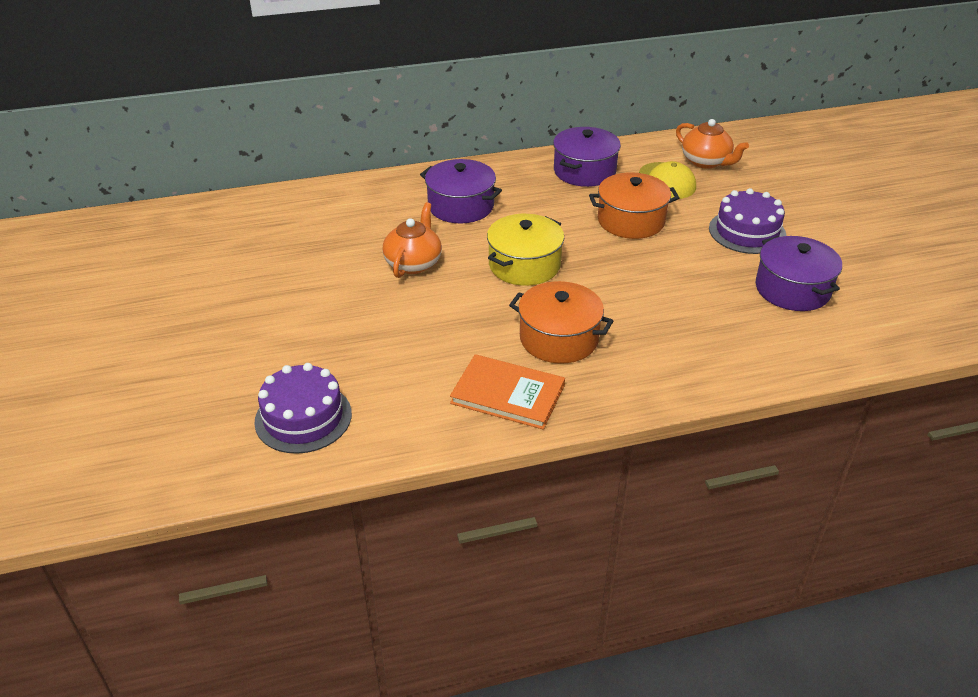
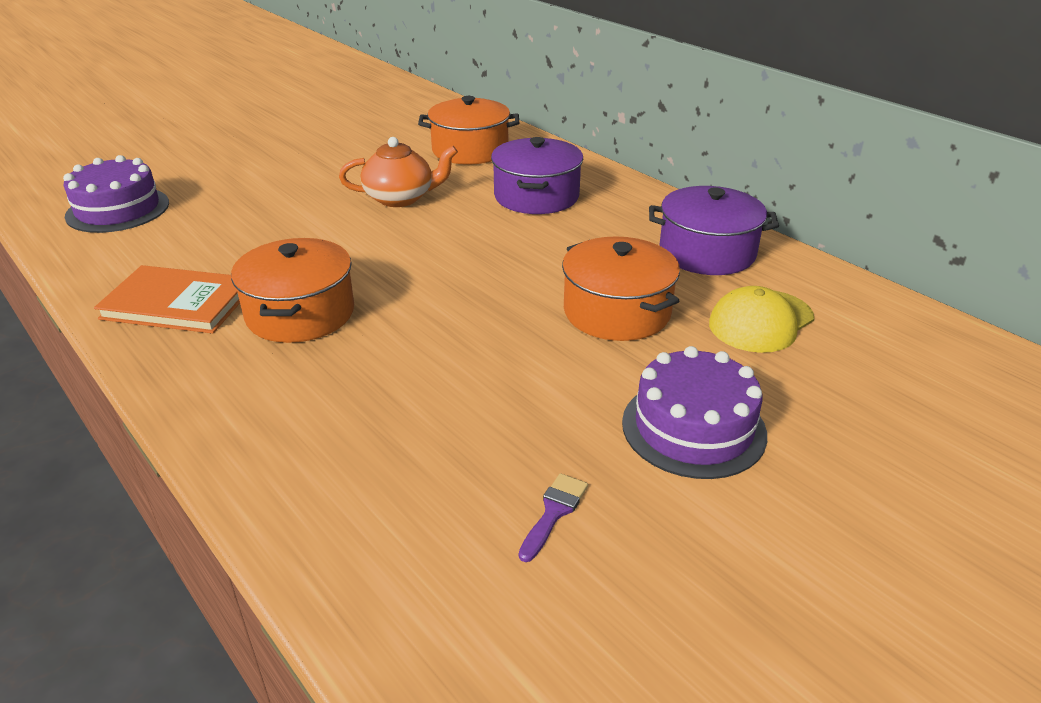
camera: 65 degrees right, 5 degrees down
(353, 213) = (470, 150): none -> orange pot
(508, 394) = (177, 303): orange book -> orange book turned 75 degrees counterclockwise
(524, 265) = (443, 259): yellow pot -> none
(706, 162) = (869, 347): orange teapot -> none
(792, 289) = (554, 512): purple pot -> purple brush

